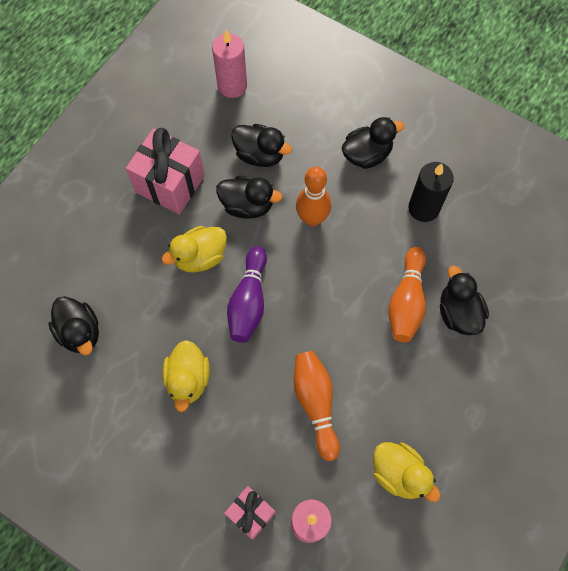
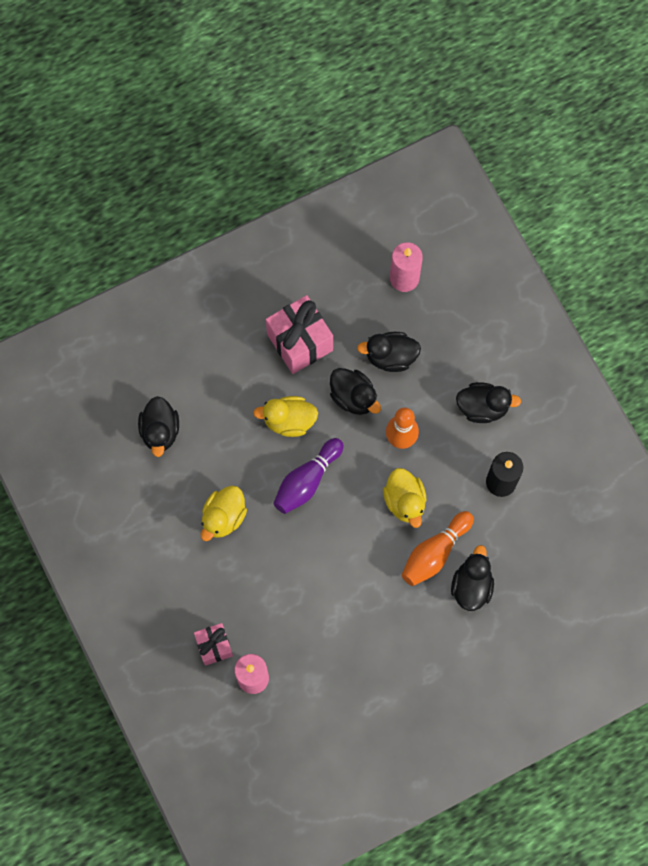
camera: 30 degrees right, 5 degrees up
(260, 154) = (390, 357): black duck -> black duck turned 120 degrees clockwise
(315, 403) = (312, 592): orange bowling pin -> none
(399, 473) = (344, 682): yellow duck -> yellow duck (405, 501)

